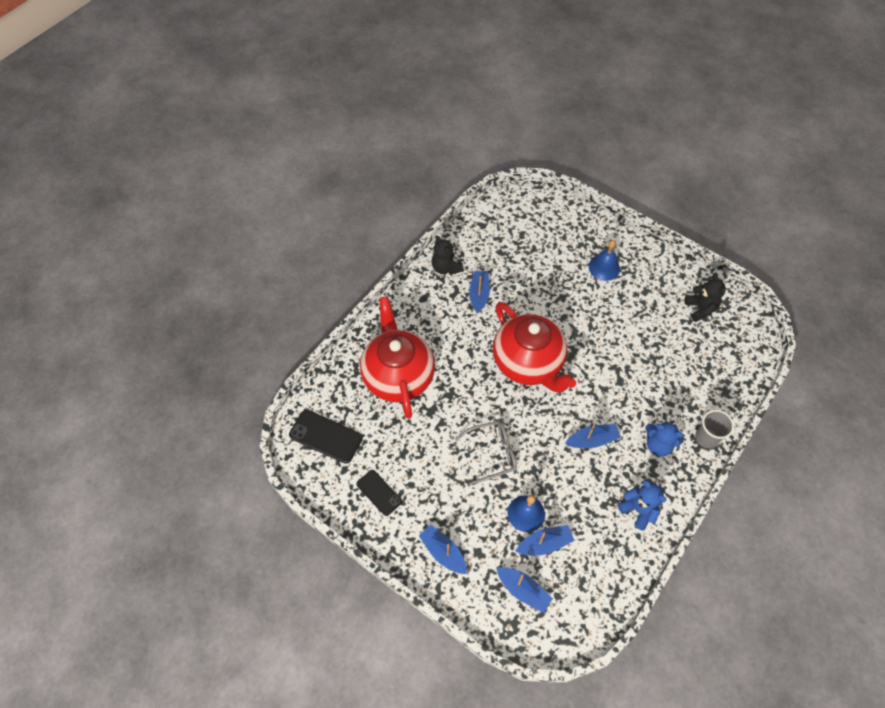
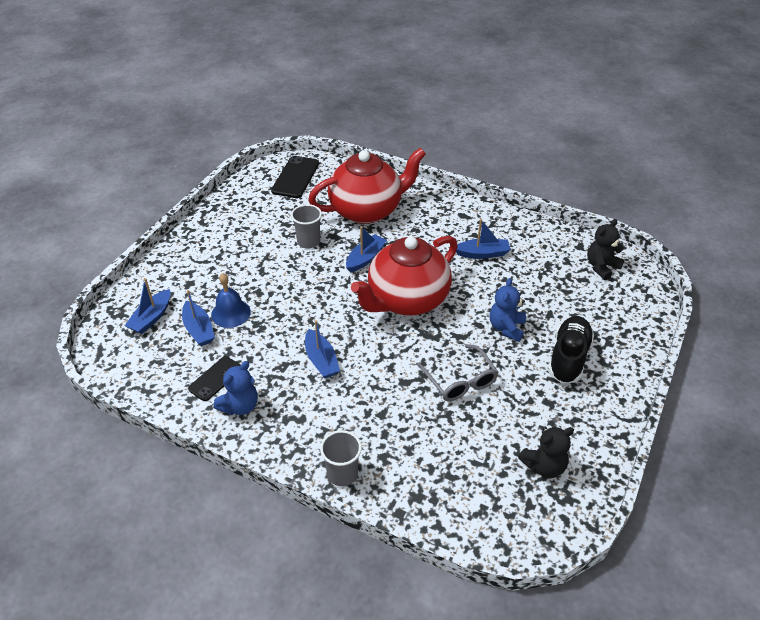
camera: 80 degrees right, 15 degrees down
(379, 492) = (245, 214): black phone -> black phone (215, 378)
(435, 434) = (308, 242): none -> grey cup
(443, 552) = (189, 260): blue boat -> blue boat (365, 258)
(446, 268) = (507, 226): black teddy bear -> black teddy bear (601, 267)
(492, 453) = (294, 282): grey glasses -> grey glasses (460, 381)
(604, 267) = (568, 358): blue bell -> black shoe
(658, 445) = (325, 422): blue teddy bear -> blue teddy bear (506, 328)

